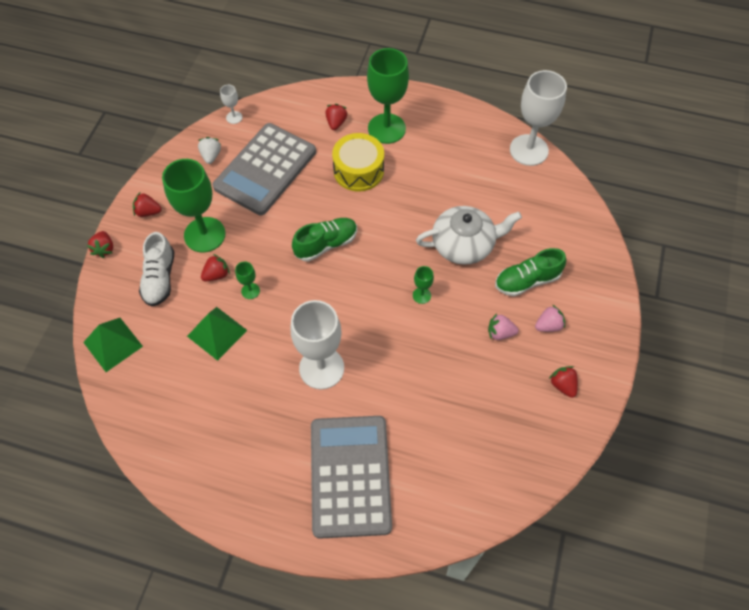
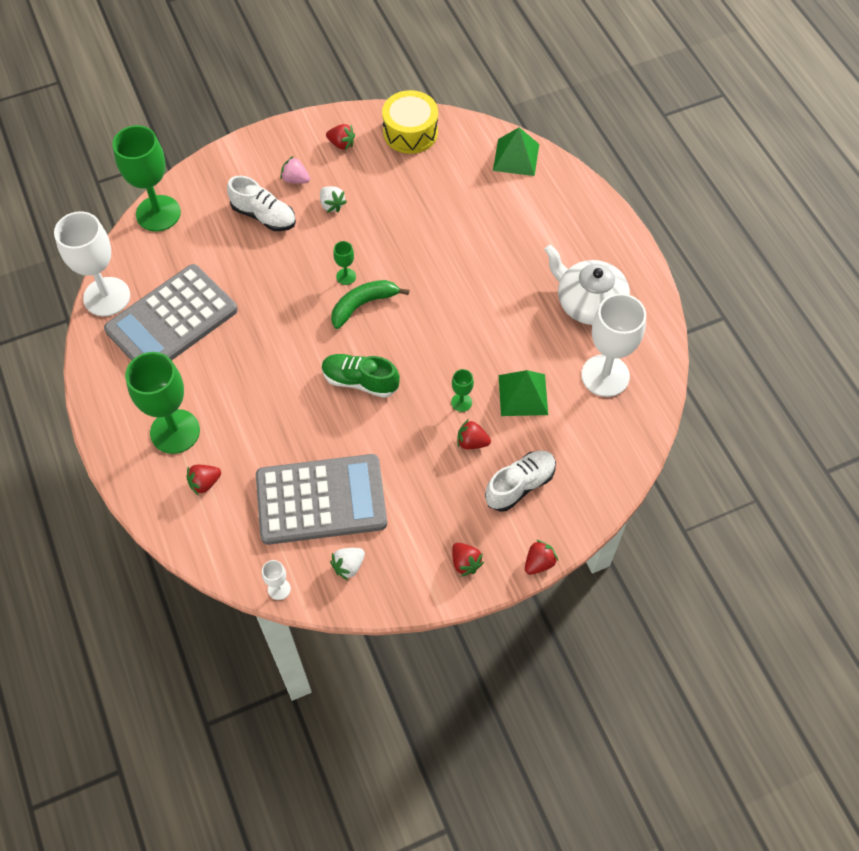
camera: 130 degrees left, 0 degrees up
(113, 344) = (611, 464): green pyramid -> green pyramid (516, 157)
(204, 235) = (442, 489): green goblet -> green goblet (158, 213)
(321, 368) = (477, 298): white goblet -> white goblet (605, 375)
(350, 476) = (539, 221): grey calculator -> grey calculator (171, 320)
(358, 171) = (251, 417): yellow drum -> yellow drum (410, 132)
(386, 289) = (363, 305): none -> green banana
(464, 244) = (265, 280): white teapot -> white teapot (589, 303)
(500, 333) = (332, 205): pink strawberry -> white strawberry
(527, 281) = (264, 216): green shoe -> white shoe
(562, 385) = (341, 144): red strawberry -> red strawberry turned 90 degrees counterclockwise

